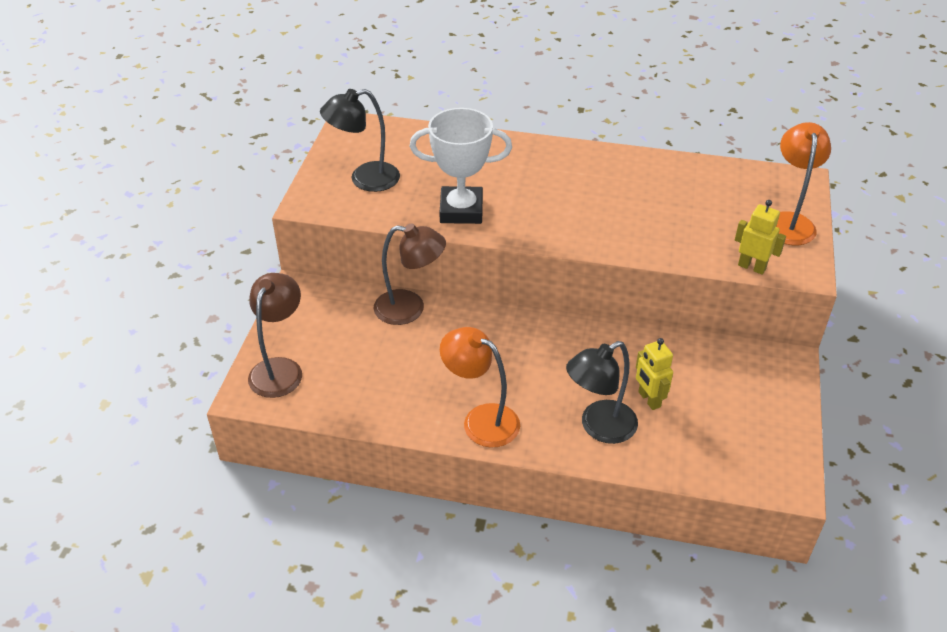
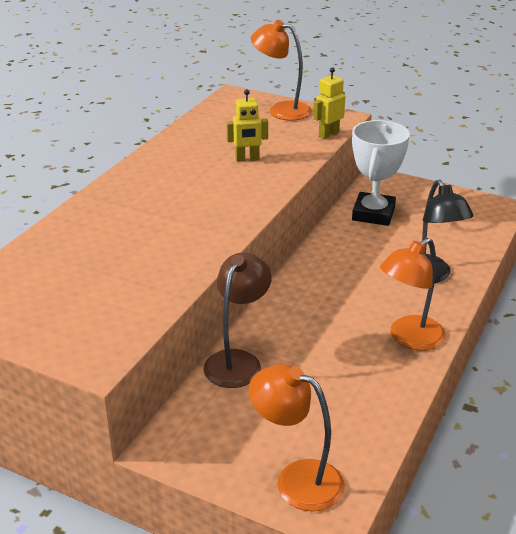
camera: 75 degrees left, 10 degrees down
(280, 369) = (297, 479): brown lamp -> orange lamp
(365, 179) = (78, 310): black lamp -> none
(461, 210) = (177, 253): white trophy -> white trophy (373, 214)
(649, 399) = (404, 245): yellow robot -> yellow robot (247, 159)

